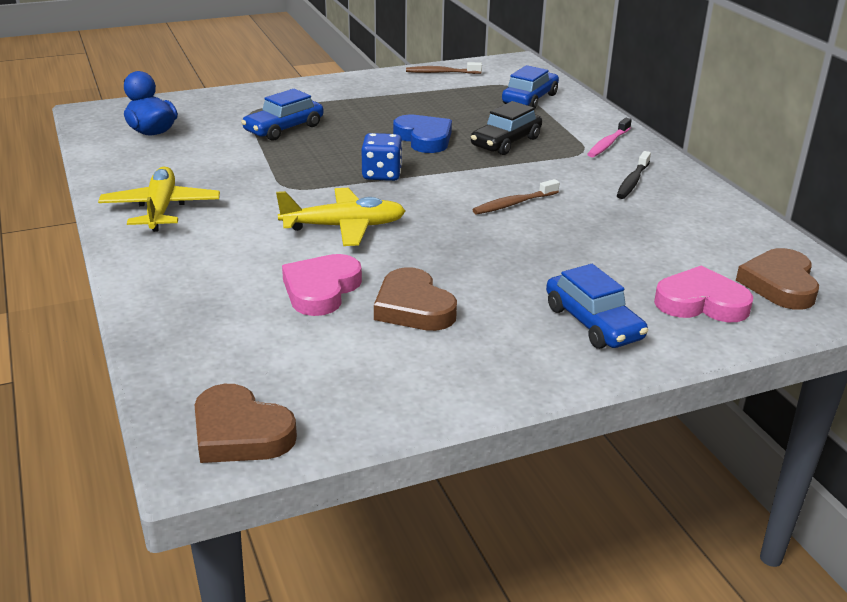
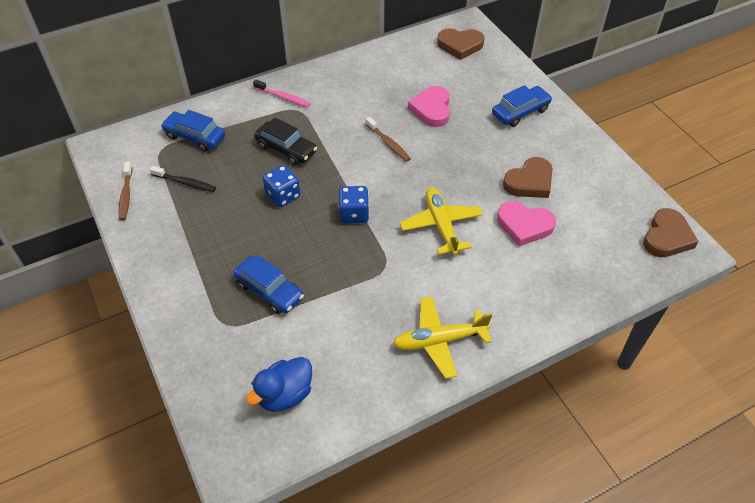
camera: 95 degrees left, 20 degrees up
(424, 138) = (283, 195): blue heart -> blue dice
(632, 181) = (344, 89): black toothbrush -> black toothbrush (185, 183)
(701, 302) = (487, 73): pink heart -> pink heart (432, 109)

